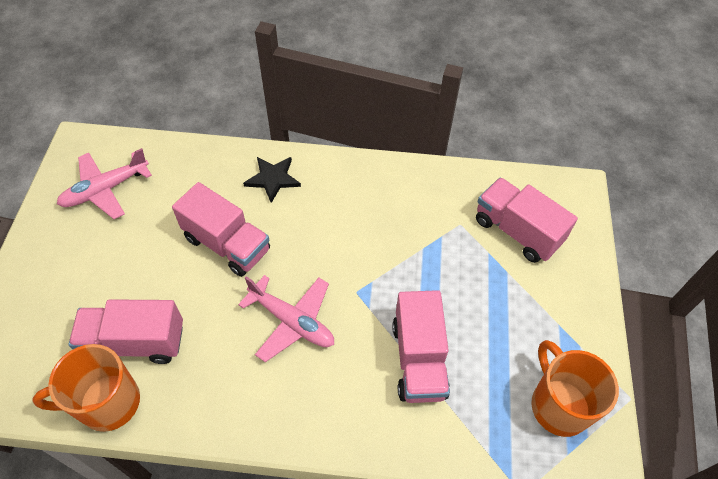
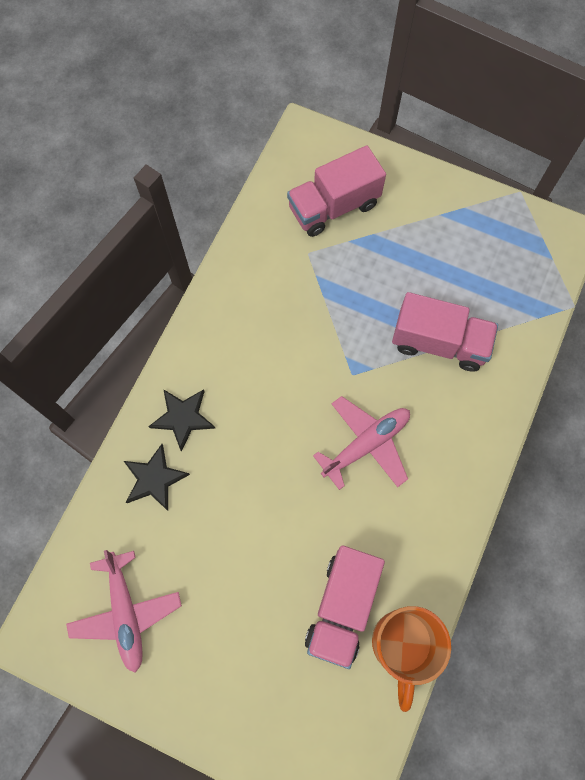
camera: 70 degrees left, 15 degrees up
(216, 176) = (154, 479): none -> black star
(227, 244) = (253, 487): pink truck -> none
(558, 405) = (511, 247): orange mug -> none

